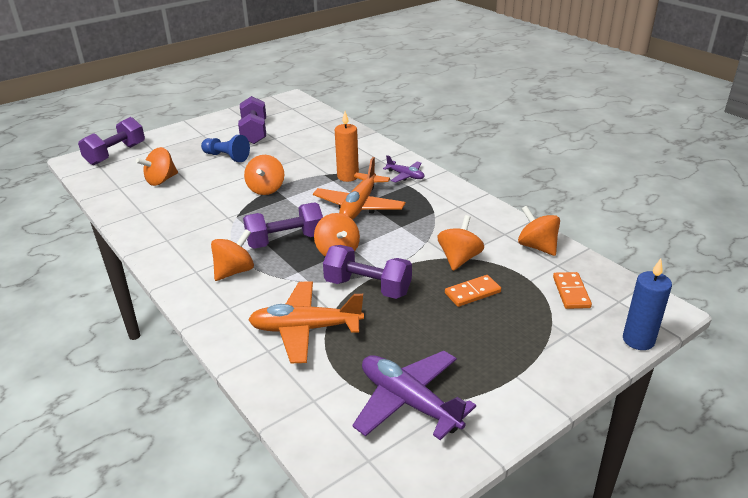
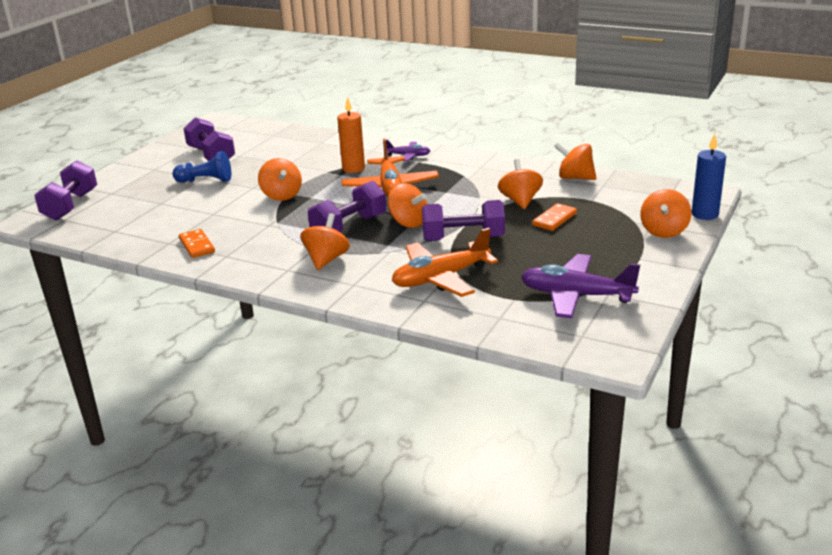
camera: 25 degrees left, 5 degrees down
(161, 180) = (156, 215): orange spinning top -> orange spinning top (664, 231)
(571, 292) = (630, 199): orange domino -> orange domino (197, 246)

